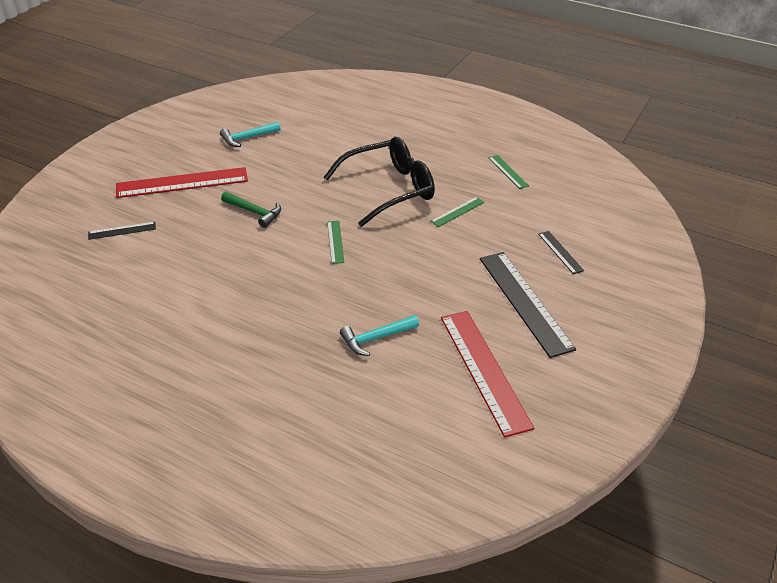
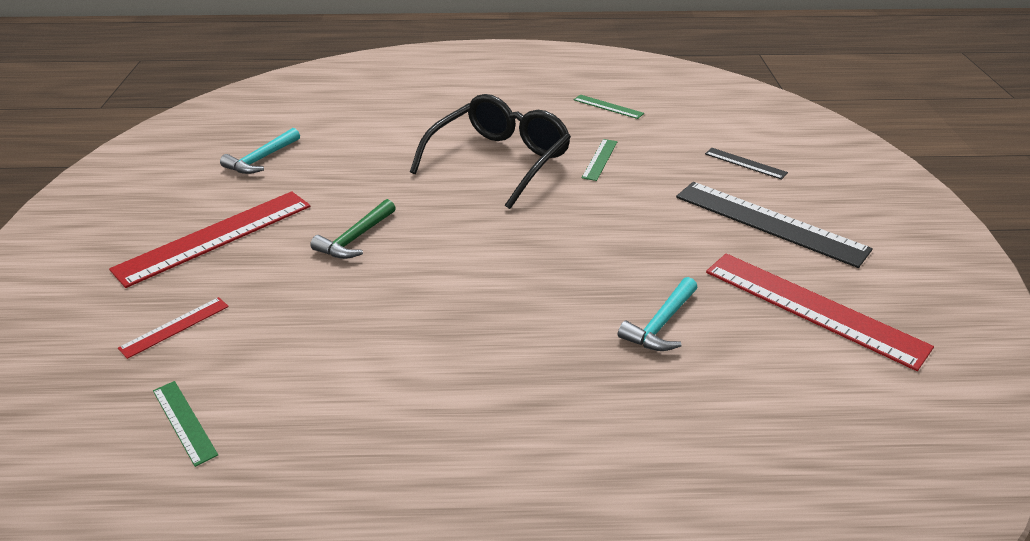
camera: 30 degrees left, 5 degrees down
(122, 230) = (175, 327): black ruler -> red ruler
(254, 212) = (355, 238): green hammer -> green hammer turned 120 degrees clockwise
(335, 242) = (495, 236): green ruler -> green ruler (184, 422)

